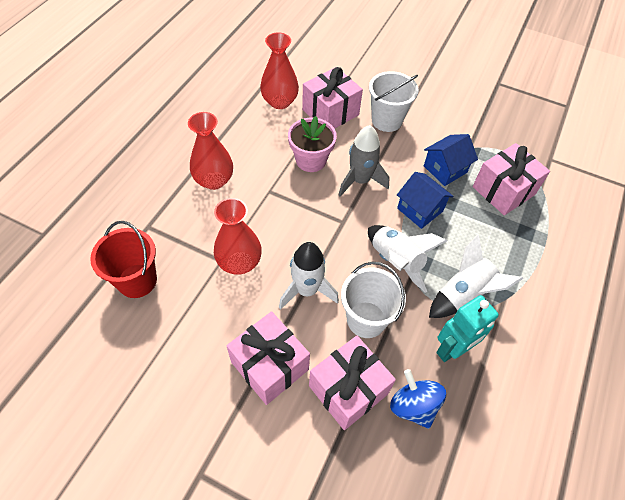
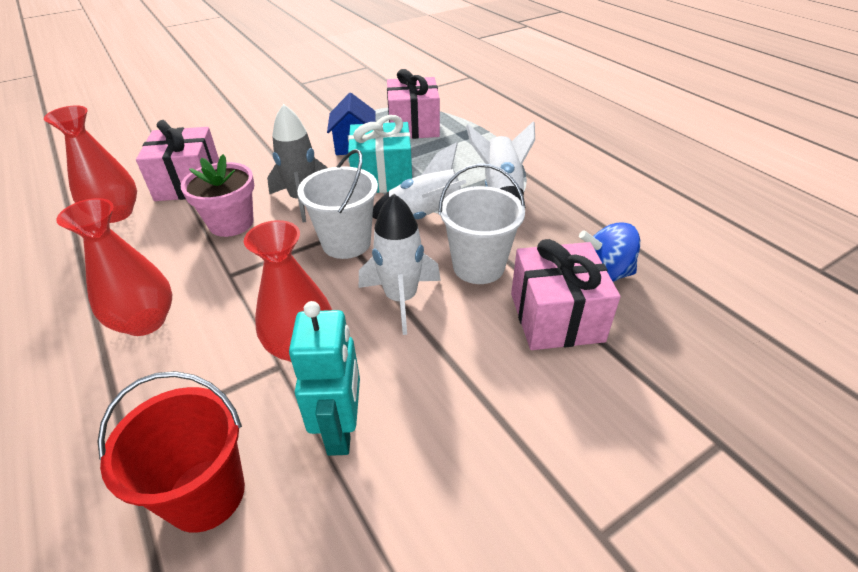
camera: 55 degrees left, 15 degrees down
(269, 366) = (479, 378): pink gift -> none
(386, 120) = (253, 153): white bucket -> white bucket (346, 243)
(420, 209) = (382, 177): blue house -> turquoise gift
(452, 349) = (556, 223): turquoise robot -> turquoise robot (341, 430)

